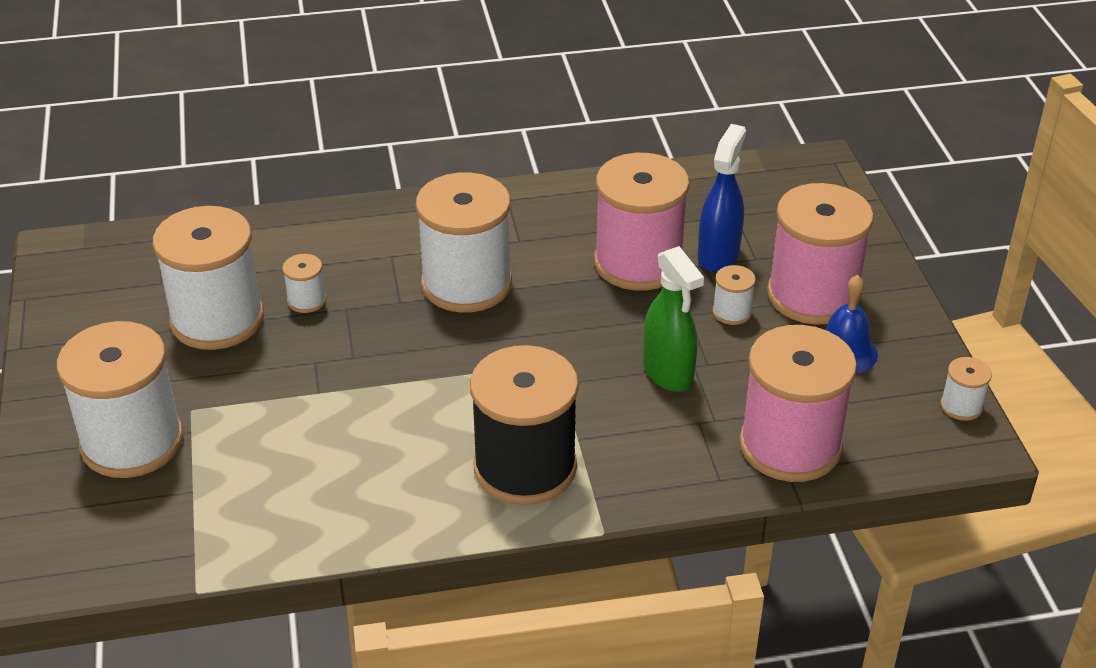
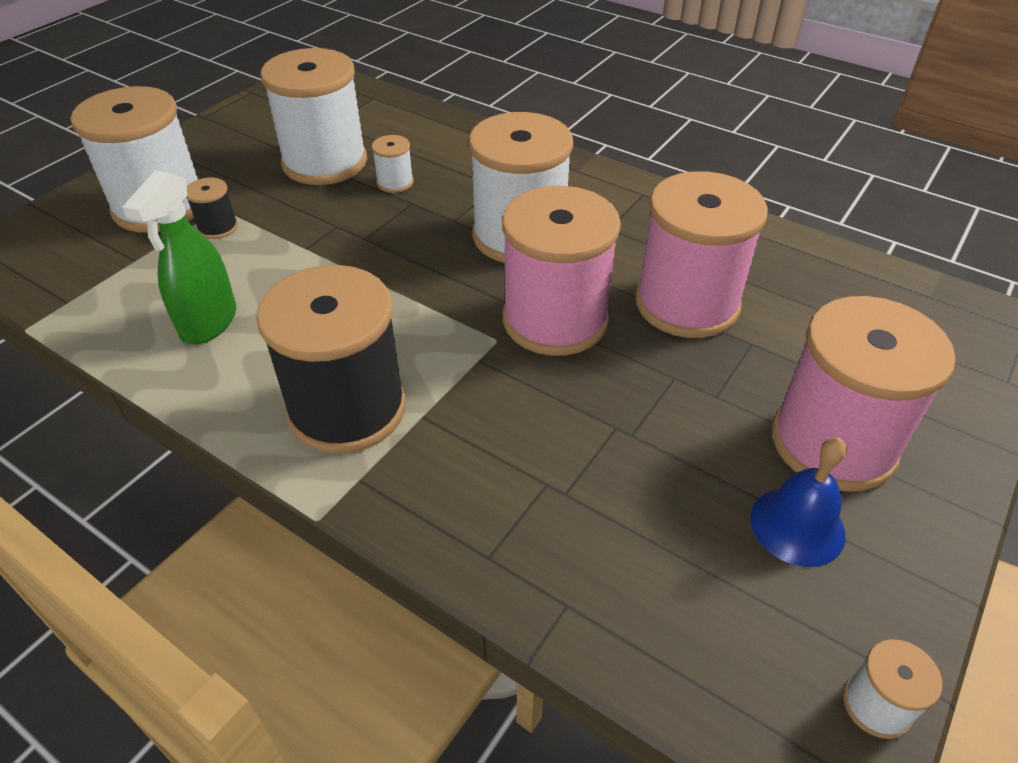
camera: 45 degrees right, 5 degrees up
(217, 424) = (218, 227): none -> black spool
(668, 373) = (580, 416): green spray bottle -> green spray bottle (208, 323)
(718, 255) = (776, 343): blue spray bottle -> none
(732, 312) = (720, 403): white spool -> none
(790, 446) = (603, 581): pink spool -> pink spool (555, 320)

